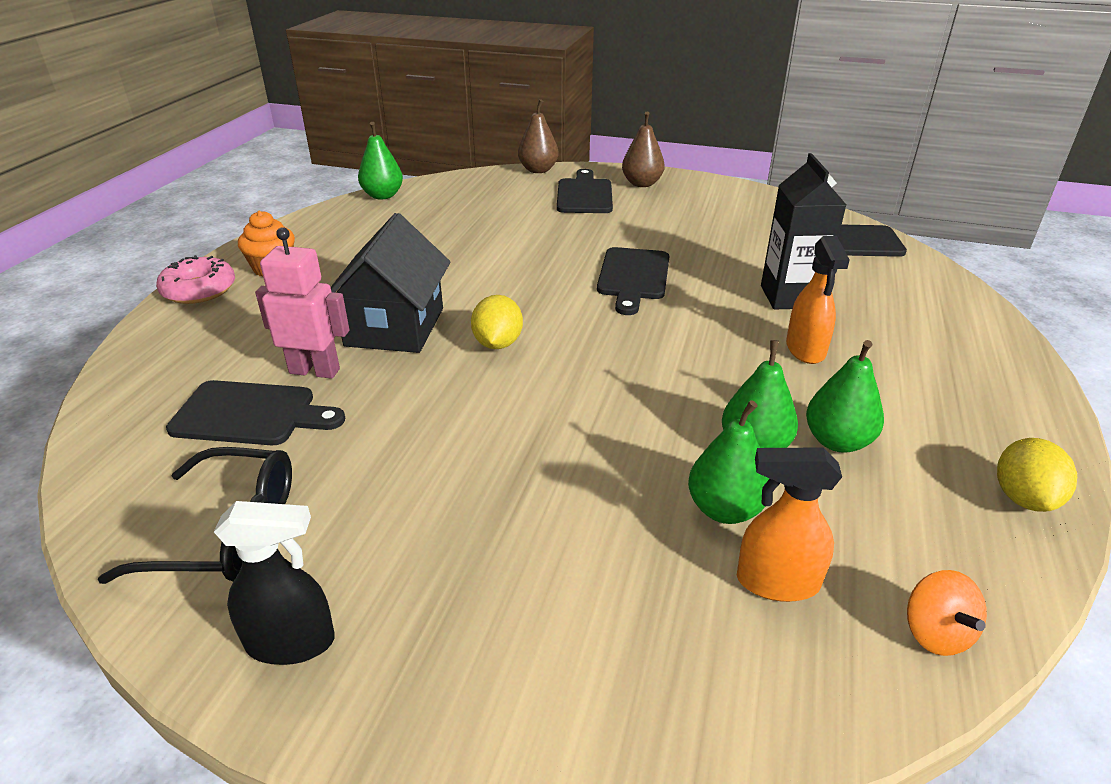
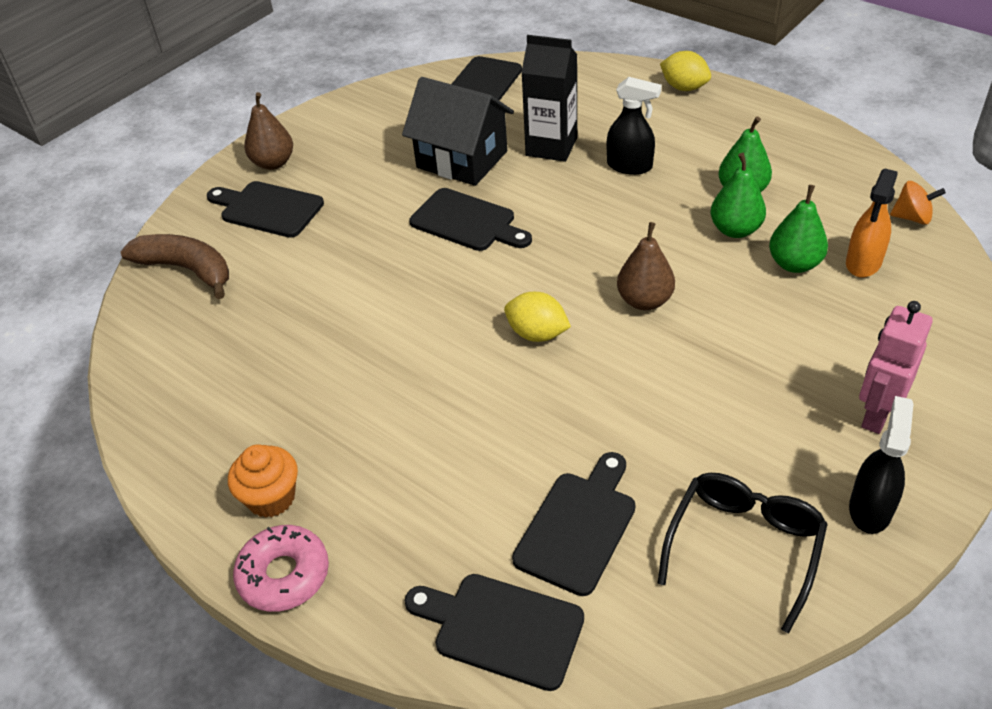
camera: 65 degrees left, 10 degrees up
(136, 395) = (501, 628): none -> black cutting board
(315, 371) = (523, 472): pink robot -> pink robot (876, 414)
(383, 196) = (133, 374): green pear -> none
(395, 327) = (470, 402): black house -> black house (462, 159)
(496, 185) = (187, 269): none -> brown banana
(538, 170) = (171, 228): brown pear -> brown pear (644, 301)
(805, 350) = (630, 166): orange spray bottle -> black spray bottle
(1023, 498) = (818, 141): yellow lemon -> yellow lemon (684, 87)

